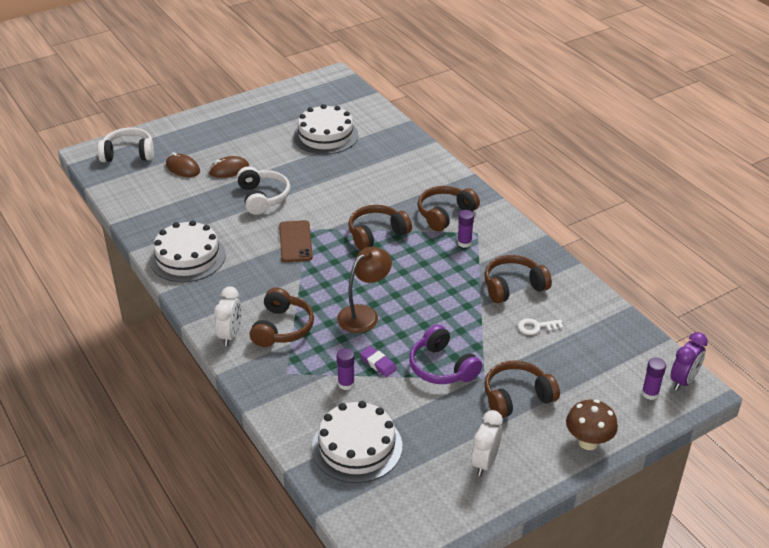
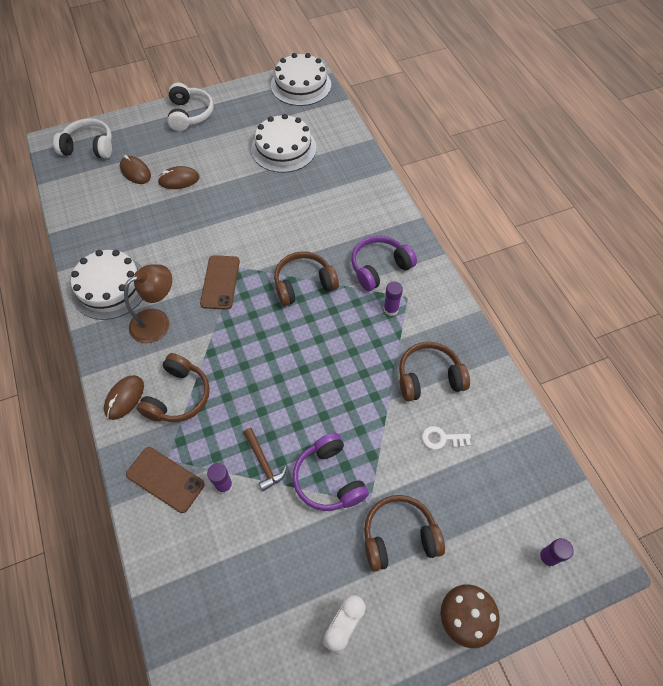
camera: 10 degrees right, 20 degrees up
(230, 335) = (124, 398): white clock -> brown mouse
(263, 197) = (202, 220): white headphones -> white headphones (190, 114)
(289, 387) = (165, 479): none -> brown phone
(357, 446) = (213, 577): white cake -> white cake (301, 85)
(364, 314) = (265, 391): brown lamp -> brown lamp (157, 321)
(378, 363) = (263, 462): purple eraser -> brown hammer
(445, 214) = (379, 267): brown headphones -> purple headphones
(683, 381) = (588, 545): purple clock -> none

